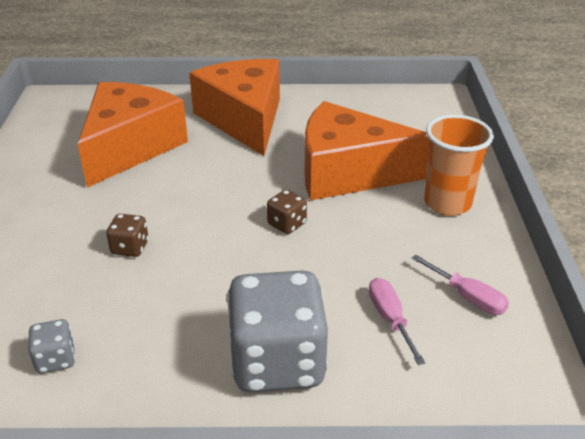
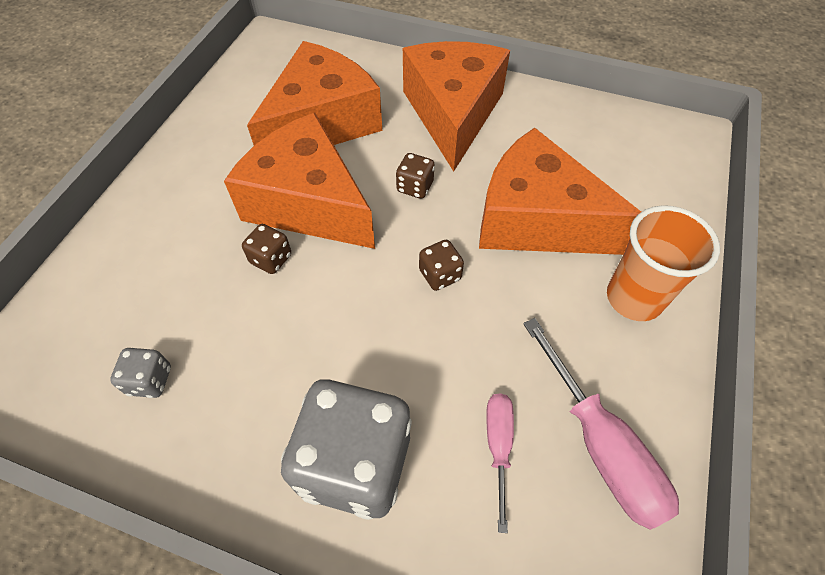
camera: 20 degrees right, 20 degrees up
(146, 203) = (309, 203): none -> orange cheese
(236, 172) = (415, 187): none -> brown dice
(467, 297) = (600, 445): pink screwdriver -> pink screwdriver, size x1.75

